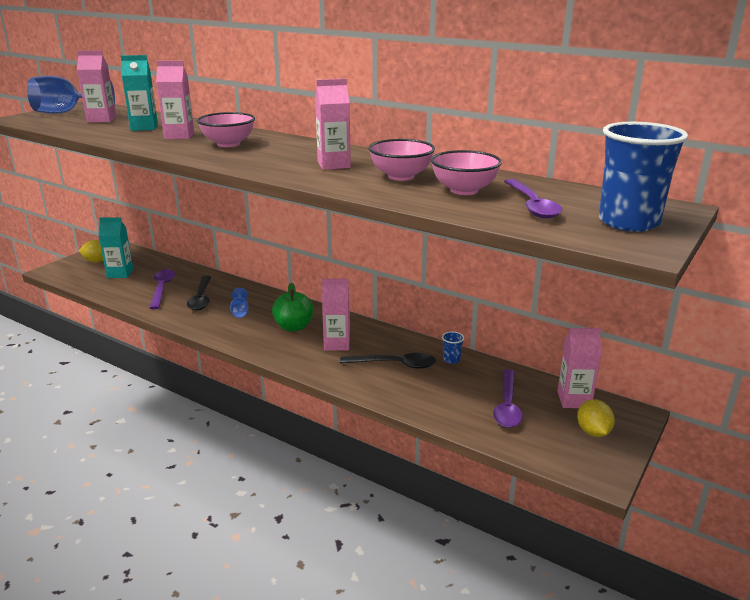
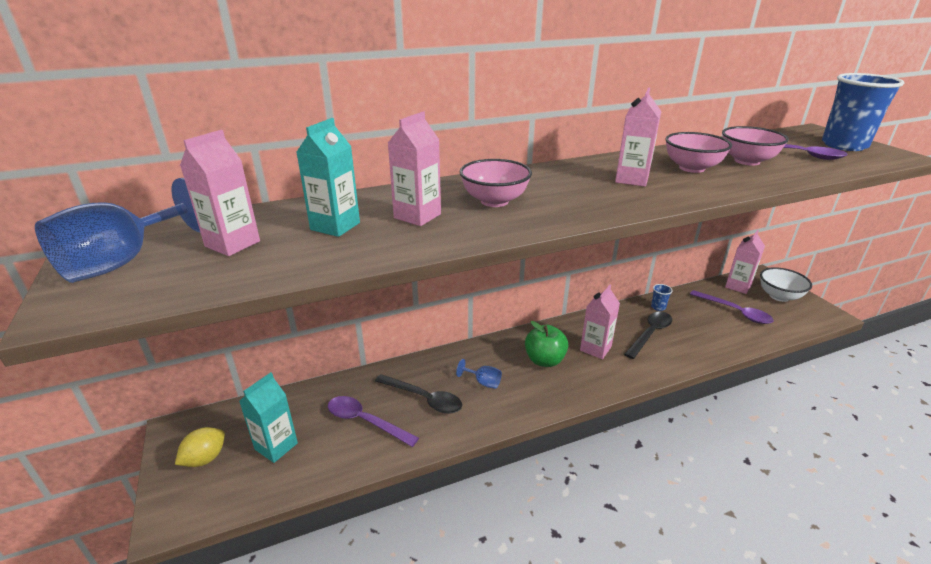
camera: 55 degrees left, 5 degrees up
(593, 432) = (779, 296): yellow lemon -> white bowl

